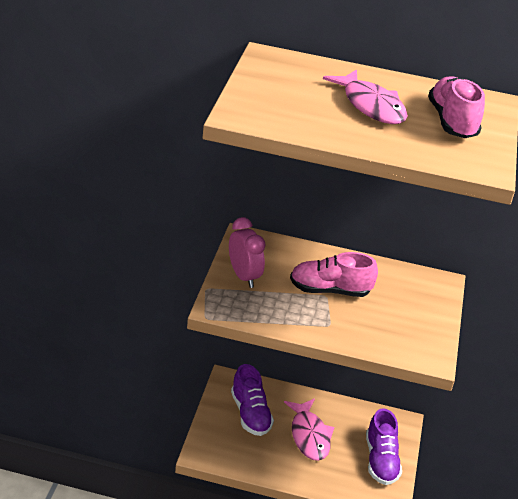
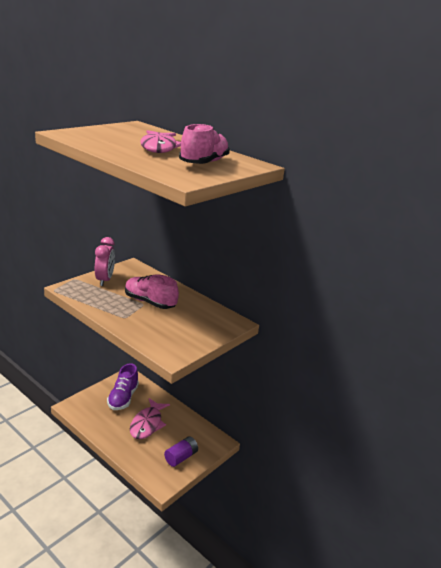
camera: 30 degrees right, 10 degrees down
(381, 460) = (181, 457): purple shoe -> purple battery

